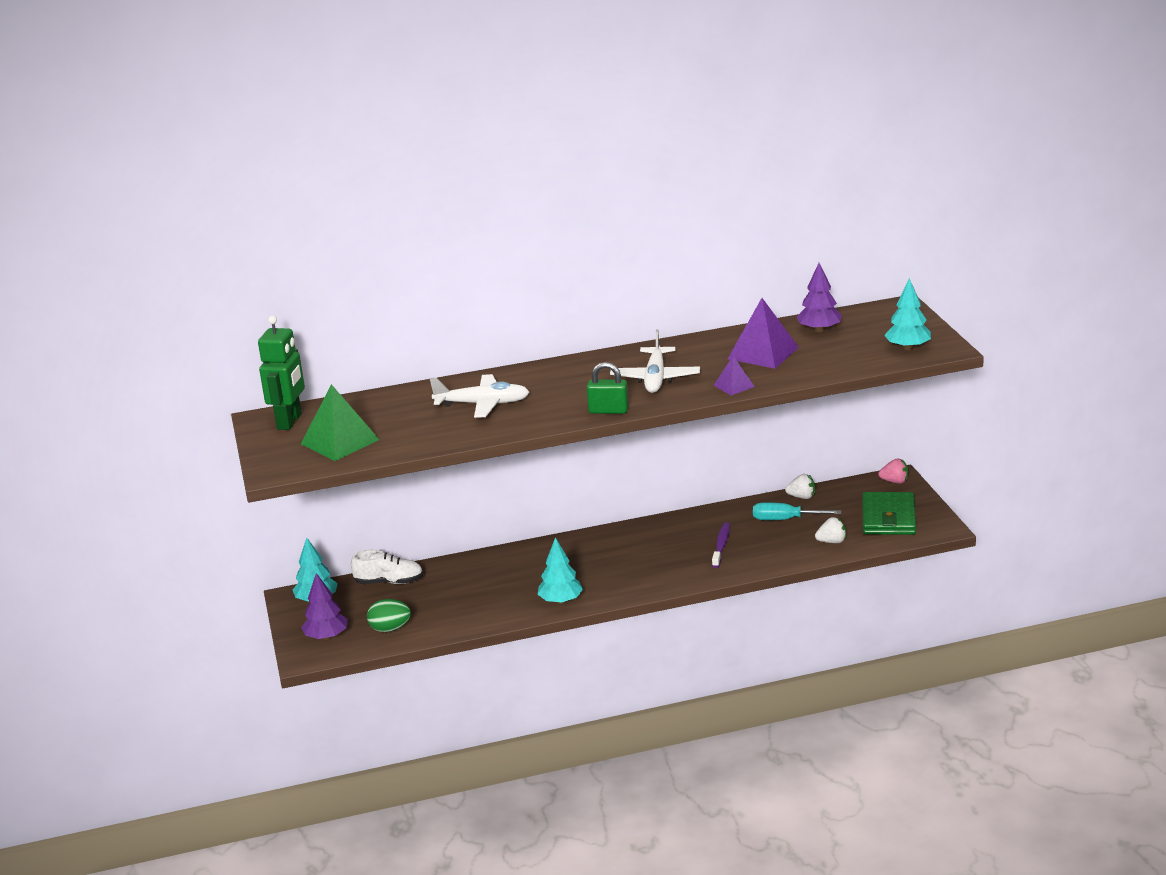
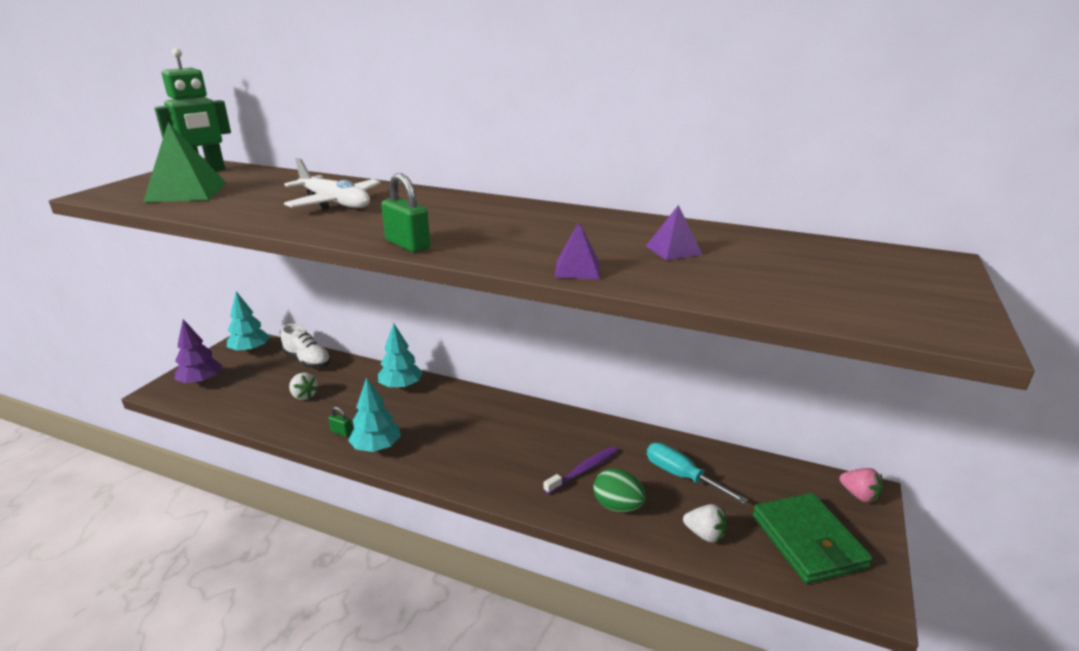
camera: 35 degrees right, 0 degrees up
(390, 629) = (240, 399): green egg -> green egg (617, 506)
(517, 606) = (341, 432): none -> green padlock
(655, 378) = (514, 234): white plane -> none
(763, 353) = (673, 250): purple pyramid -> purple pyramid, size x0.54
(802, 497) = (728, 459): white strawberry -> white strawberry (304, 396)
(819, 330) = (783, 250): purple tree -> none
(888, 518) = (808, 541): green wallet -> green wallet turned 60 degrees counterclockwise
(907, 347) = (892, 310): turquoise tree -> turquoise tree (401, 386)

